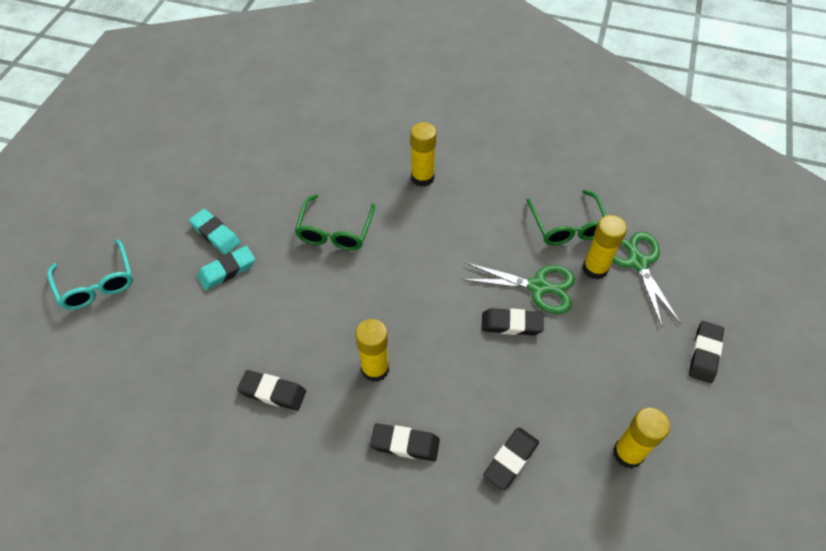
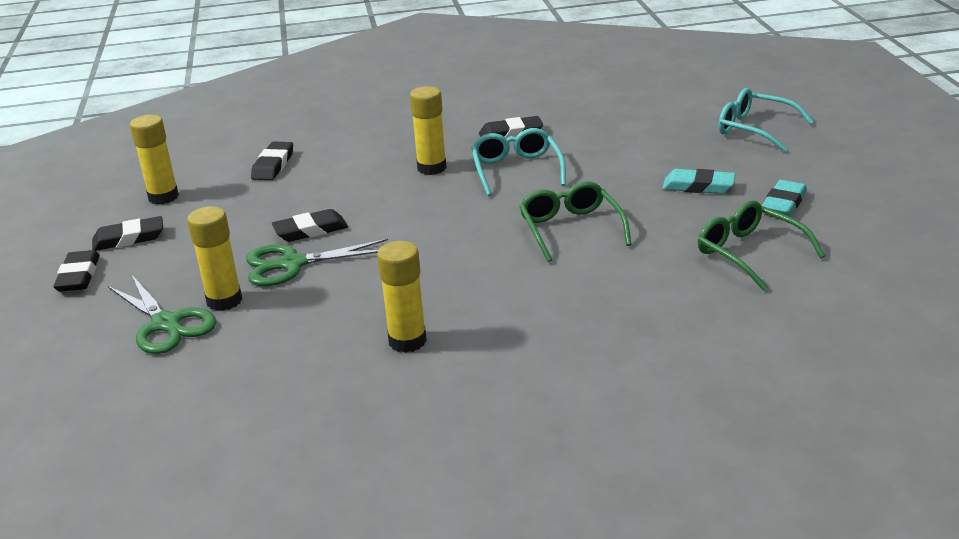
camera: 155 degrees right, 25 degrees down
(227, 270) = (647, 171): turquoise eraser -> turquoise eraser (783, 204)
(313, 327) = (516, 170): none -> turquoise glasses
(405, 444) = (371, 146): black eraser -> black eraser (129, 238)
(422, 177) = (512, 309): yellow glue stick -> yellow glue stick (407, 341)
(568, 227) = (274, 327): green glasses -> green glasses (748, 253)

